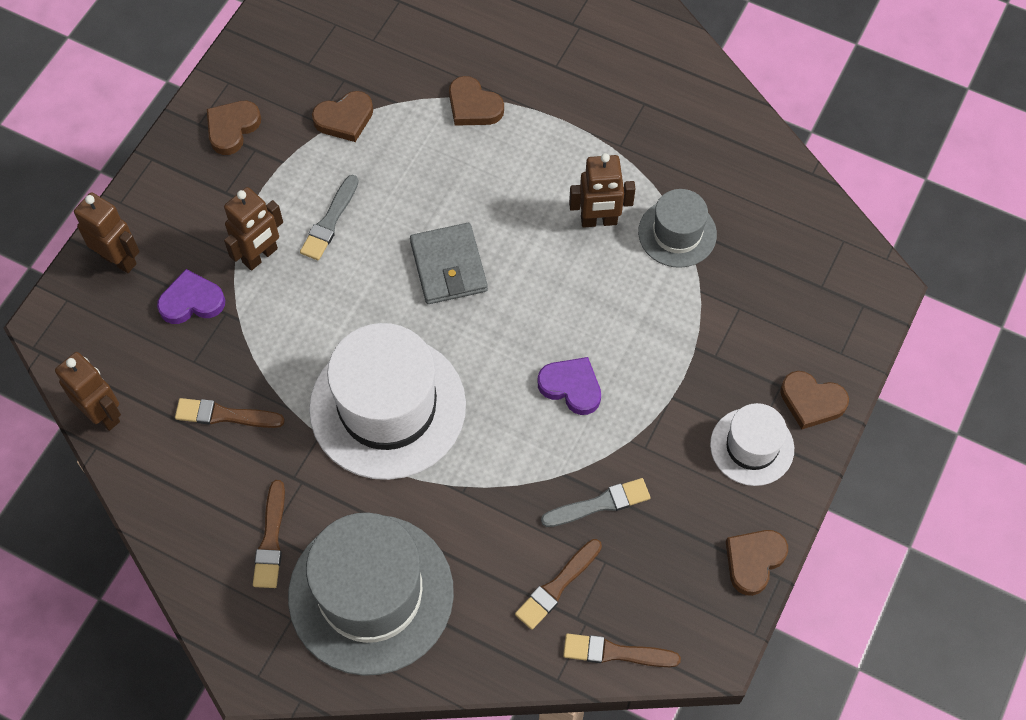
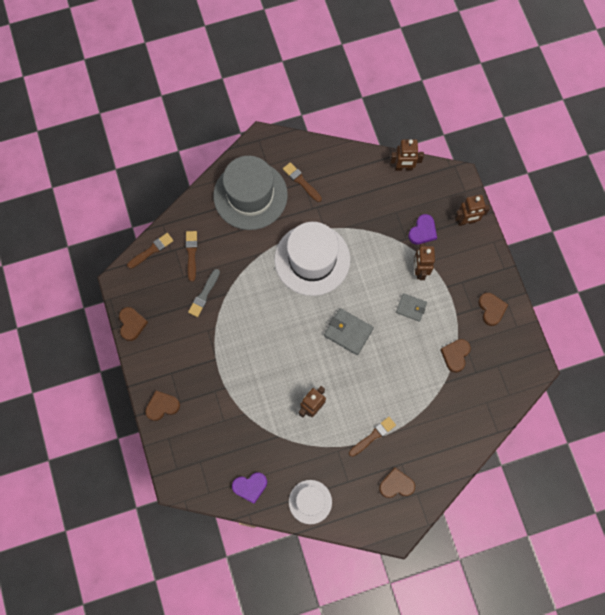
camera: 135 degrees right, 10 degrees up
(225, 415) = (363, 205): brown brush -> brown brush (373, 436)
(330, 221) = (411, 308): grey brush -> grey wallet
(473, 106) = (413, 411): brown heart -> brown heart (396, 485)
(571, 387) = (255, 328): purple heart -> purple heart (250, 487)
(677, 233) = (277, 431): grey hat -> none
(752, 446) = (169, 367): white hat -> white hat (310, 502)

